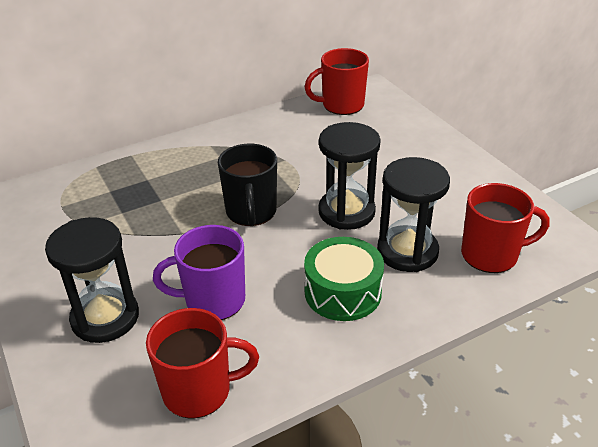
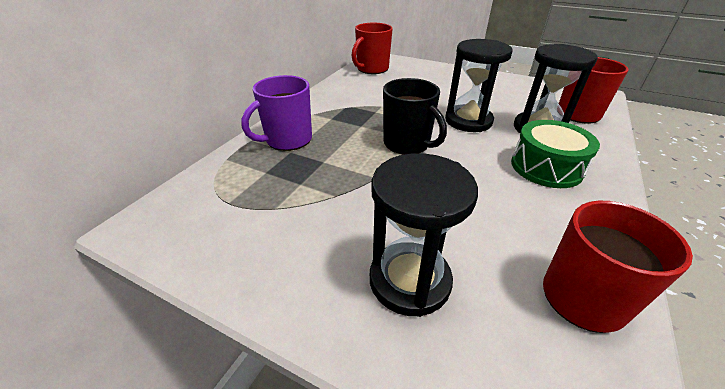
camera: 35 degrees left, 0 degrees up
(213, 300) = (476, 215): purple mug -> purple mug (287, 140)

